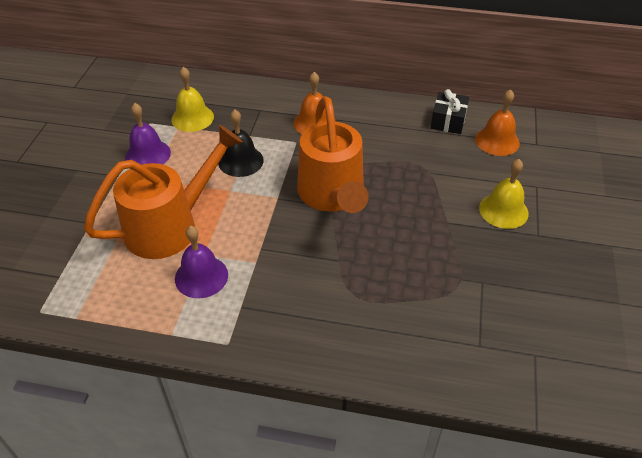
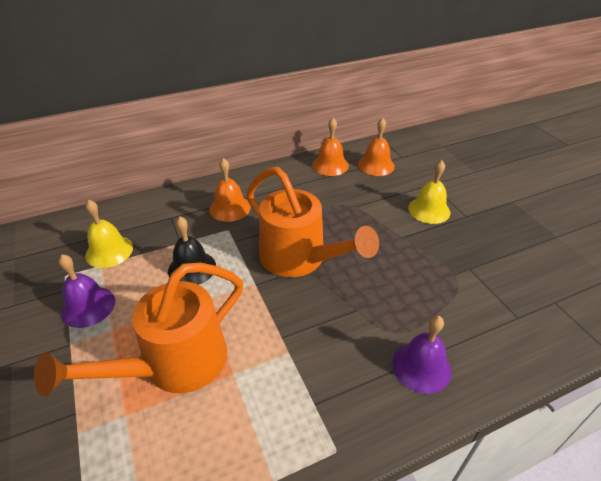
camera: 35 degrees left, 5 degrees down
(171, 226) = (173, 364): orange watering can -> orange watering can turned 150 degrees counterclockwise
(201, 276) = (250, 398): purple bell -> purple bell (421, 367)
(448, 121) = (330, 165): black gift -> orange bell

